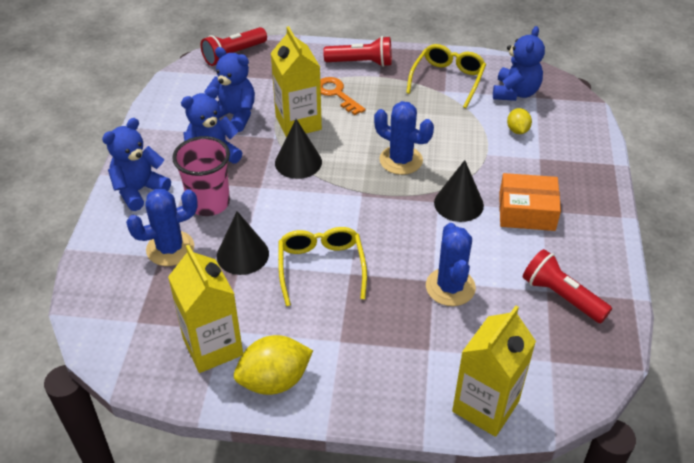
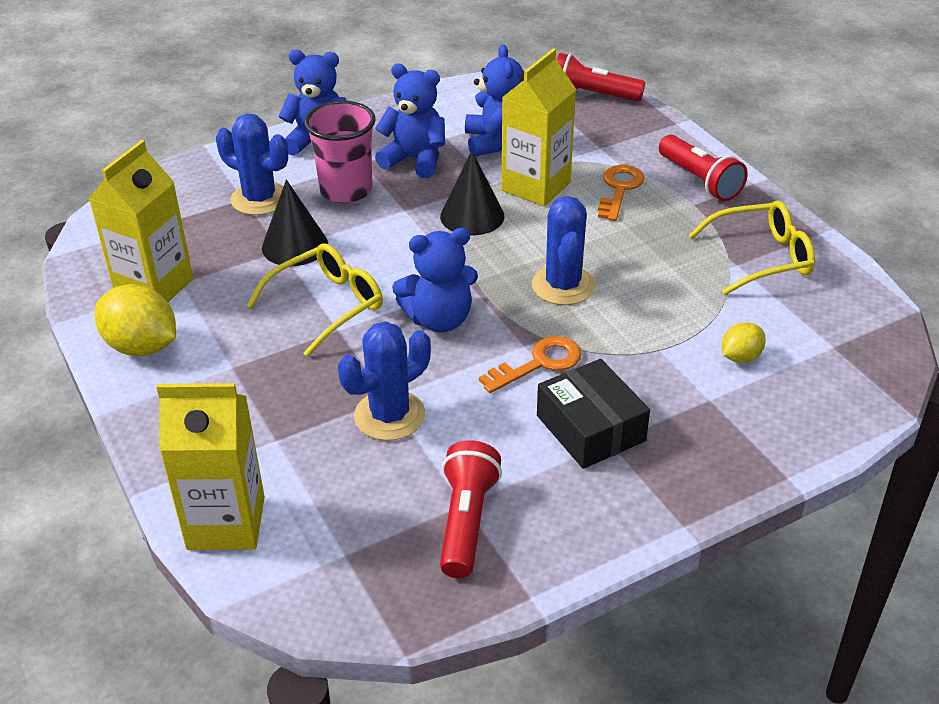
camera: 55 degrees right, 5 degrees down
(458, 204) = (539, 363): black cone -> orange key
(515, 93) = (816, 324): blue teddy bear -> blue teddy bear (439, 319)
(526, 211) = (591, 428): orange box -> black box

